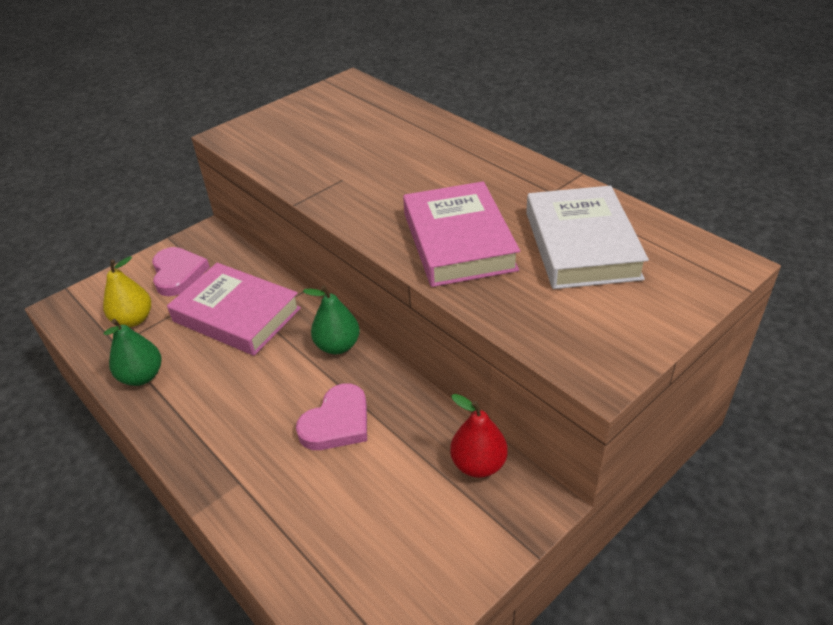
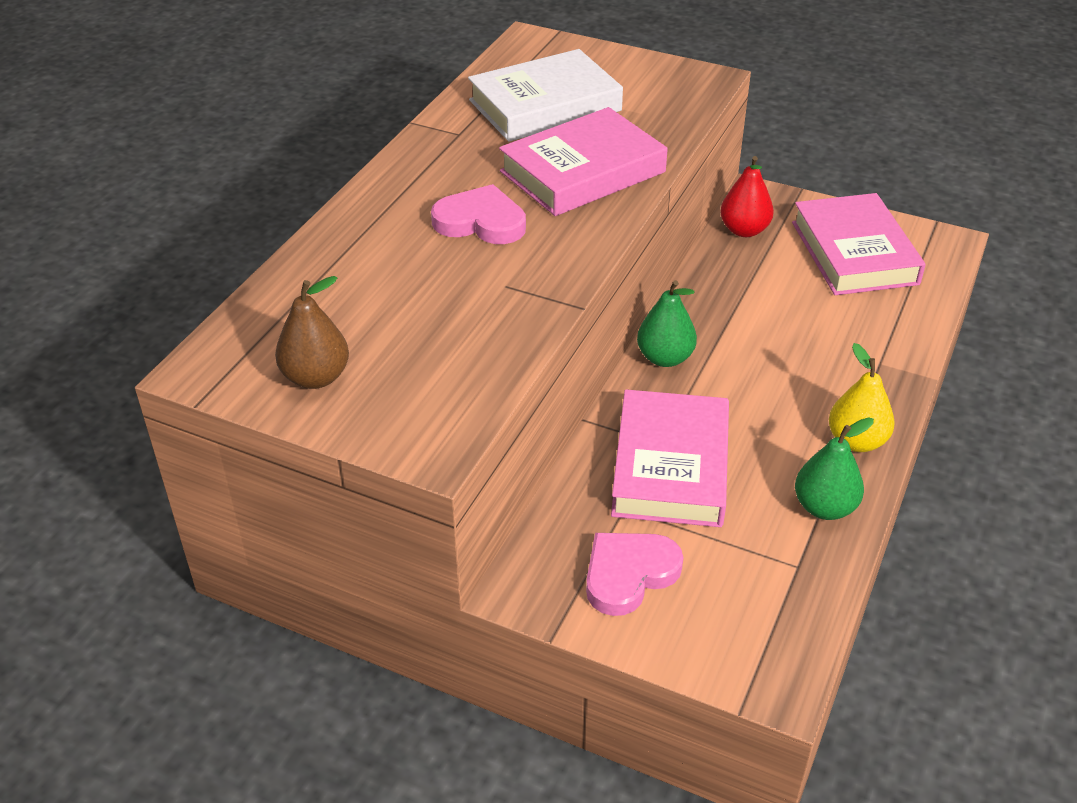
camera: 115 degrees left, 0 degrees up
(133, 319) = (745, 574): yellow pear -> yellow pear (856, 441)
(313, 109) = (316, 377): none -> brown pear
(337, 422) = (765, 323): pink heart -> pink heart (481, 222)
(396, 546) = (854, 253): none -> pink book

